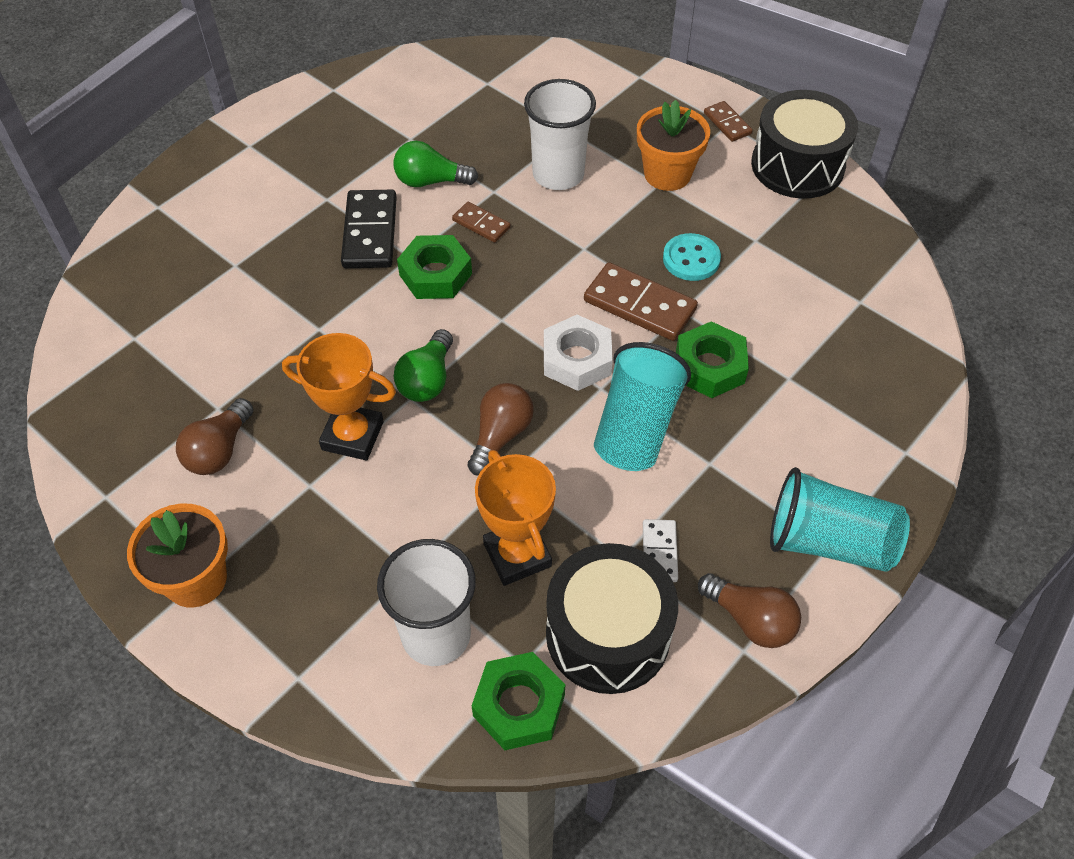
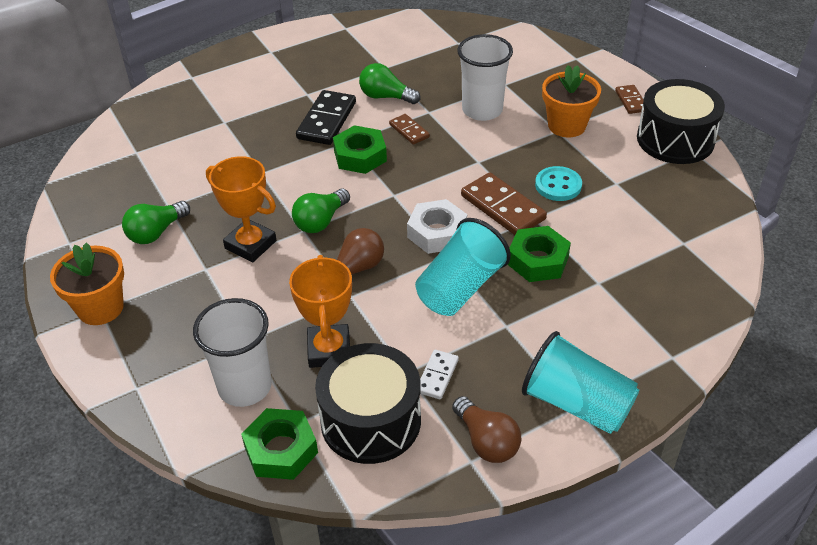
camera: 20 degrees right, 10 degrees down
(219, 450) = (156, 232): brown light bulb -> green light bulb

